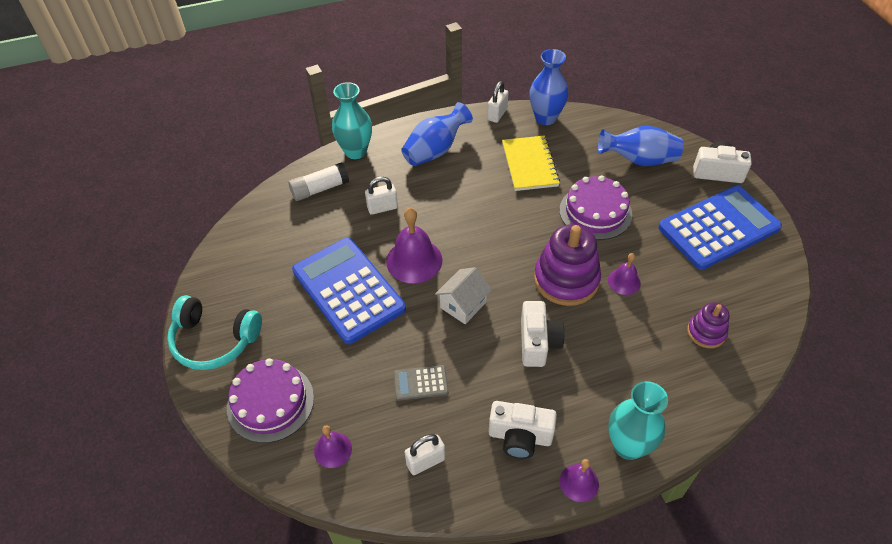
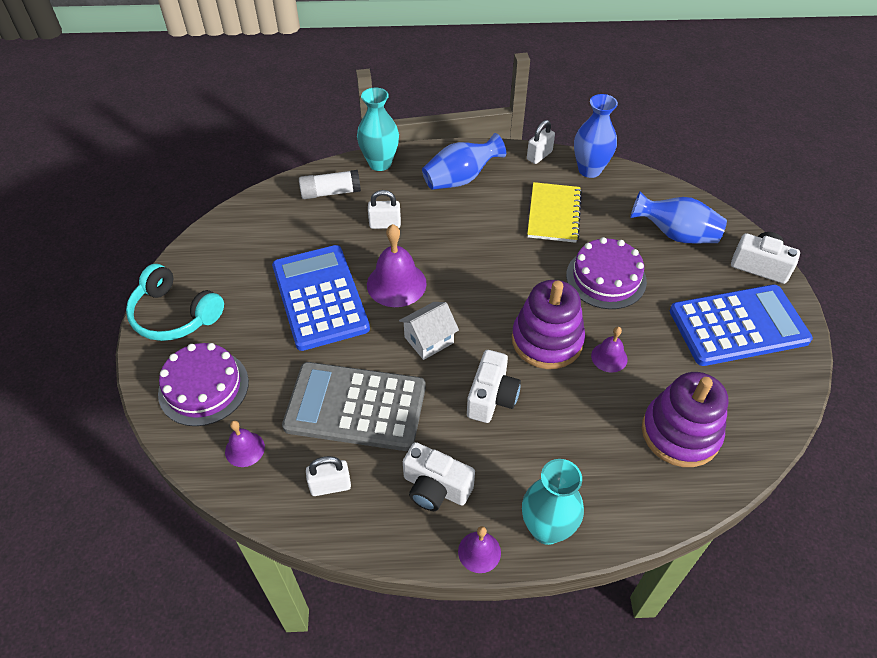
camera: 15 degrees right, 0 degrees up
(420, 383) = (355, 407): grey calculator -> grey calculator, size x2.33
(706, 332) = (680, 433): purple stacking toy -> purple stacking toy, size x1.81

